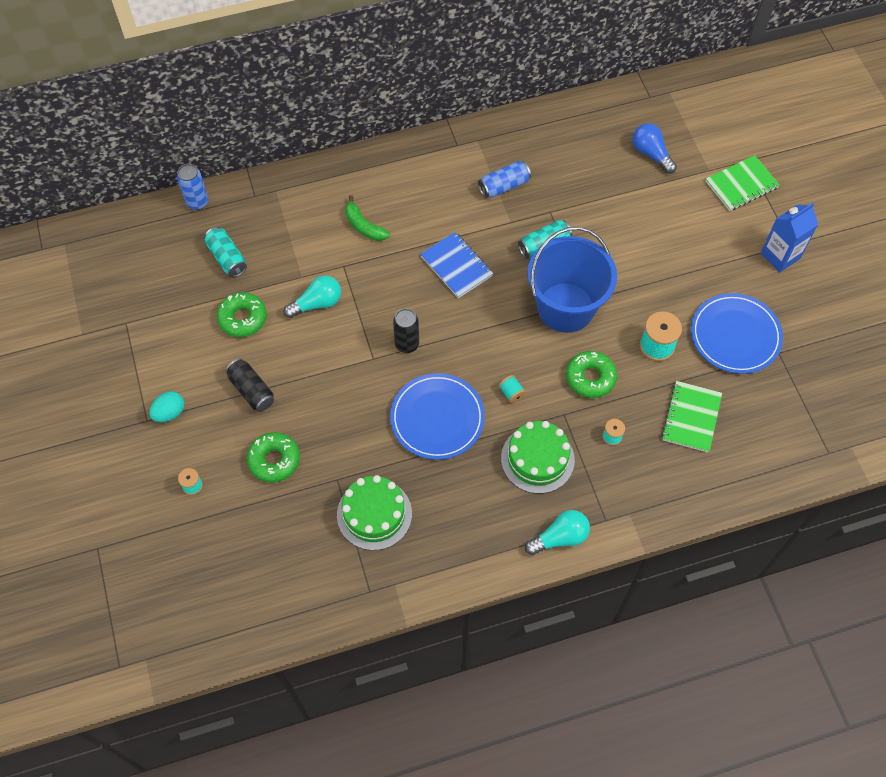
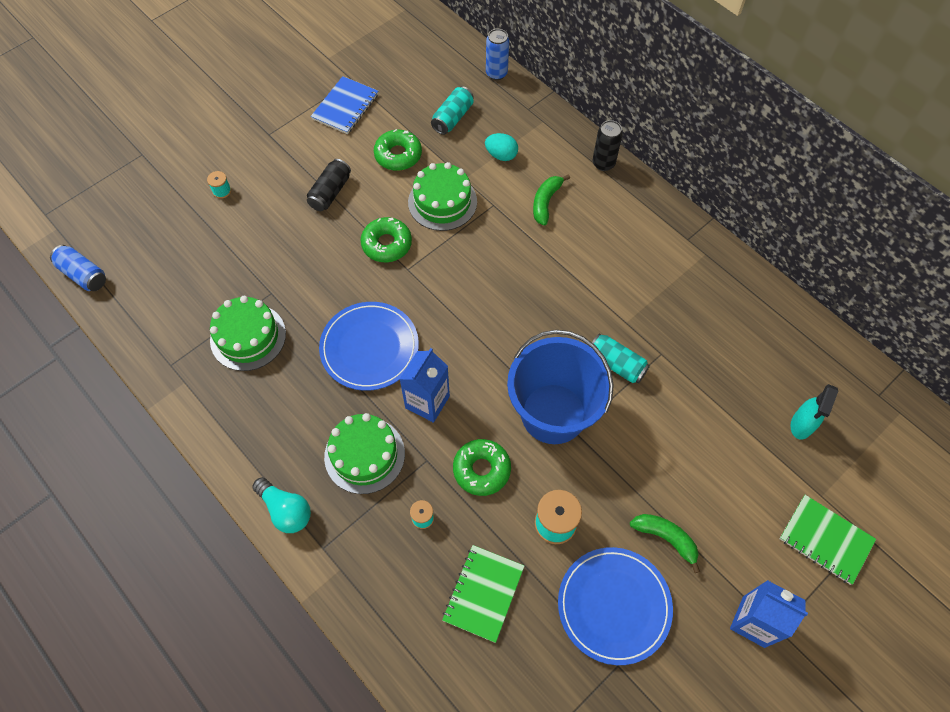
camera: 65 degrees right, 0 degrees up
(169, 413) = (282, 146): turquoise egg -> turquoise egg (501, 155)
(274, 460) = (270, 238): green donut -> green donut (386, 244)
(317, 303) = (442, 202): turquoise light bulb -> green cake
(407, 344) = (436, 290): black can -> black can (603, 163)
(456, 266) = (546, 296): blue notebook -> blue notebook (345, 107)
(504, 186) = (665, 299): blue can -> blue can (83, 274)
(511, 393) = (427, 402): turquoise spool -> blue carton
(651, 154) = (801, 425): blue light bulb -> turquoise spray bottle
(691, 417) = (483, 593): green notebook -> green notebook turned 60 degrees counterclockwise
(699, 279) = (666, 538): none -> green banana

